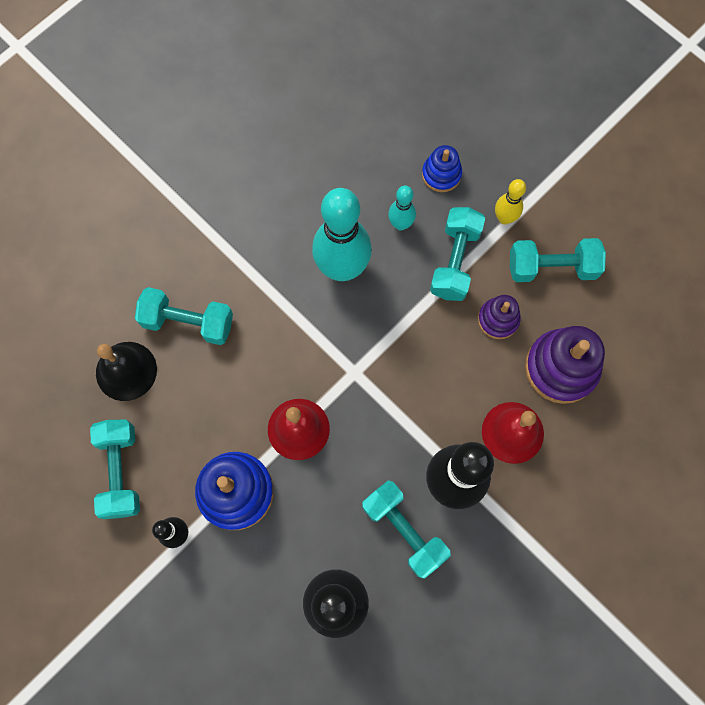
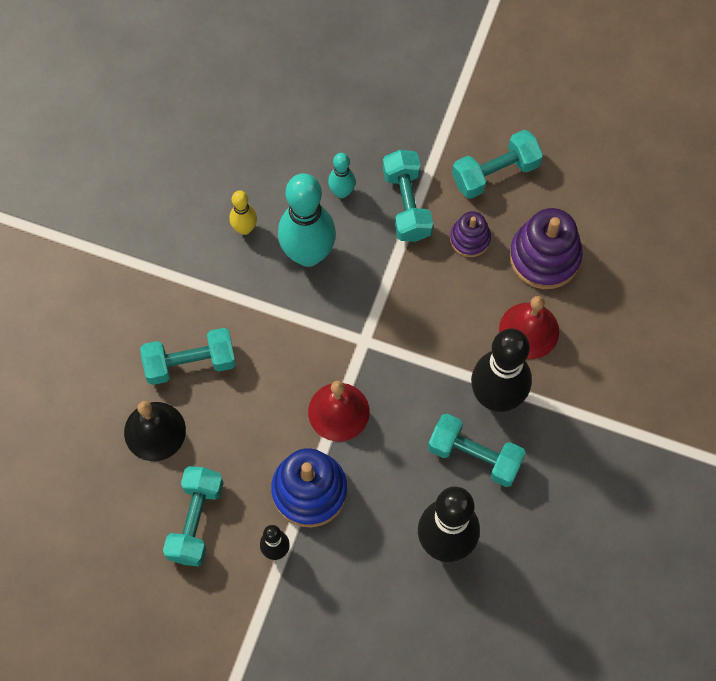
camera: 25 degrees left, 5 degrees down
(121, 471) = (196, 521): turquoise dumbbell -> turquoise dumbbell turned 45 degrees clockwise
(441, 174) = (357, 132): blue stacking toy -> none
(504, 218) = (433, 147): yellow bowling pin -> yellow bowling pin (245, 228)

